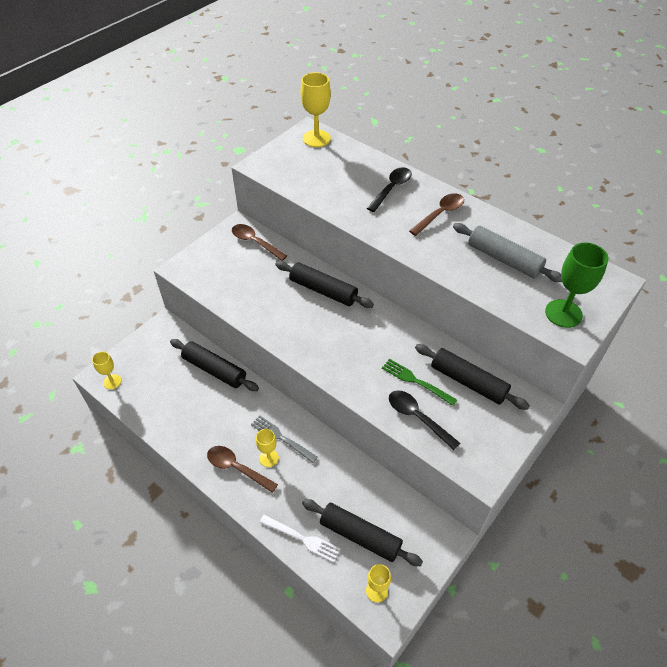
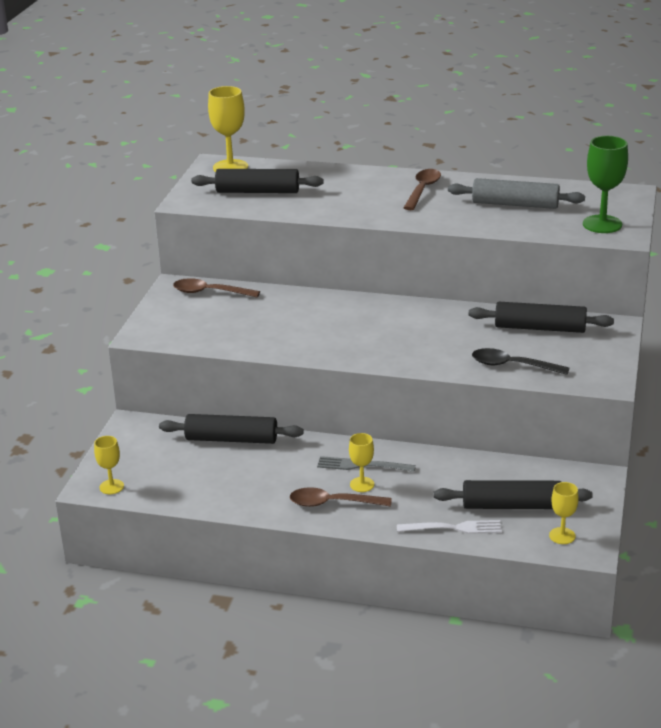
camera: 25 degrees left, 20 degrees down
(323, 290) = (327, 307): black rolling pin -> black rolling pin (258, 191)
(391, 189) = (353, 184): black spoon -> none
(415, 381) = (487, 342): green fork -> none

